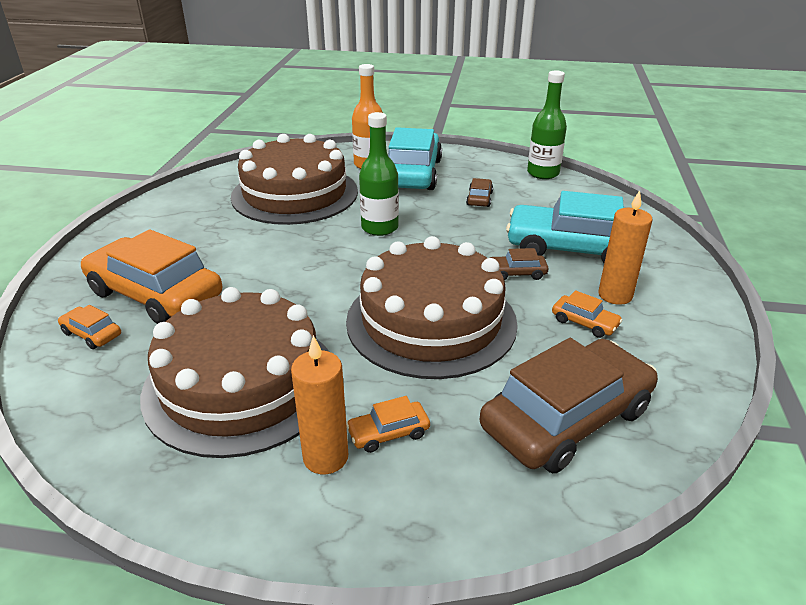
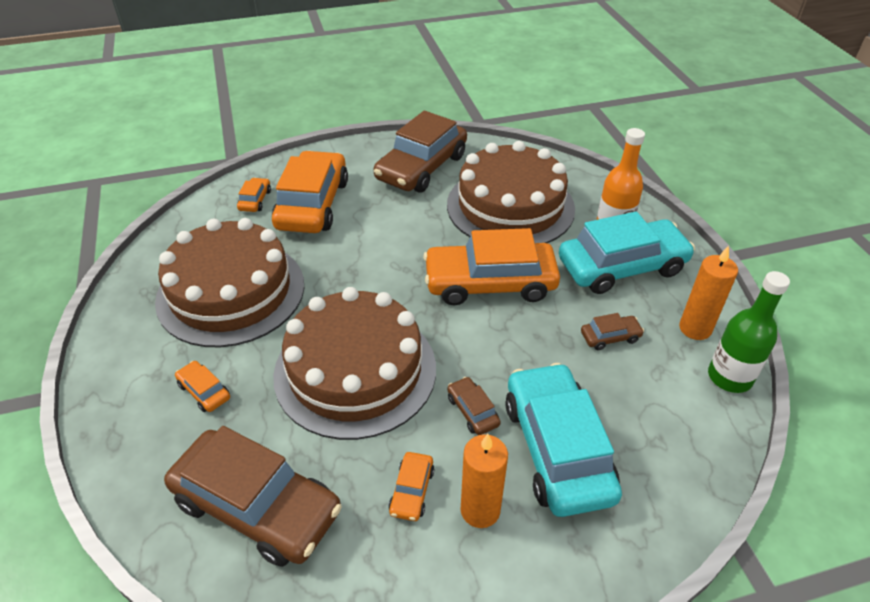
camera: 65 degrees right, 10 degrees up
(183, 219) = (421, 167): none -> brown car
(325, 457) = (170, 366): orange candle -> orange candle (695, 328)
(379, 228) = (490, 283): green bottle -> orange car

